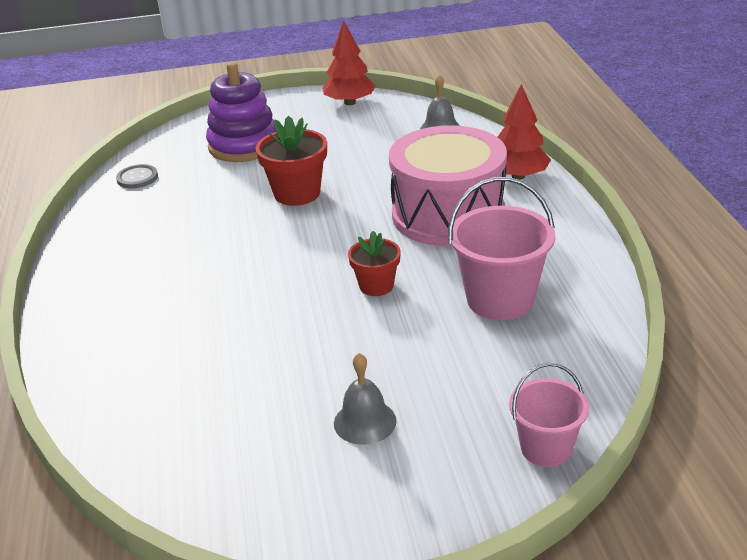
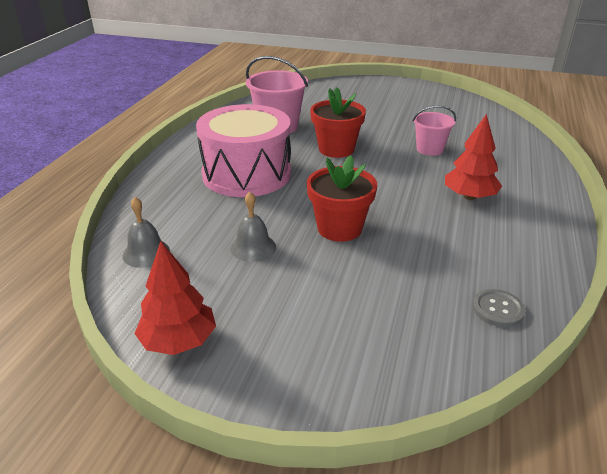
camera: 155 degrees left, 0 degrees up
(244, 145) = (356, 313): purple stacking toy -> none
(365, 422) = (387, 106): grey bell -> grey bell (253, 247)
(376, 286) = (336, 149): red flower pot -> red flower pot, size x1.57
(518, 176) = (162, 184): red tree -> red tree (469, 197)
(546, 448) = (323, 86): pink bucket -> pink bucket (429, 149)

